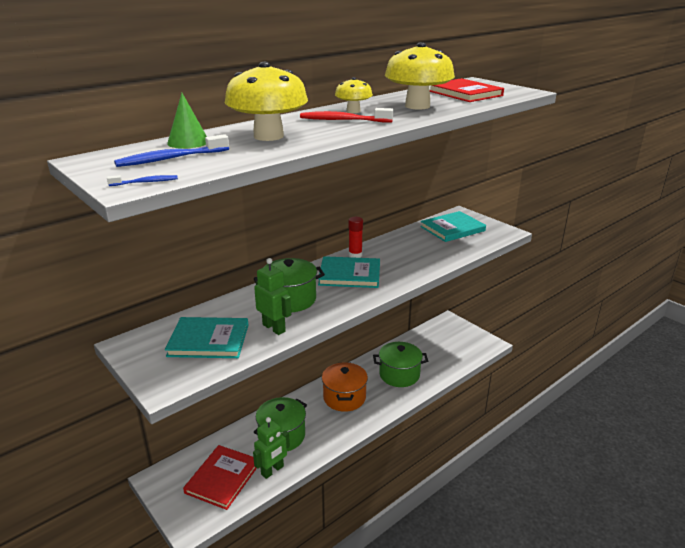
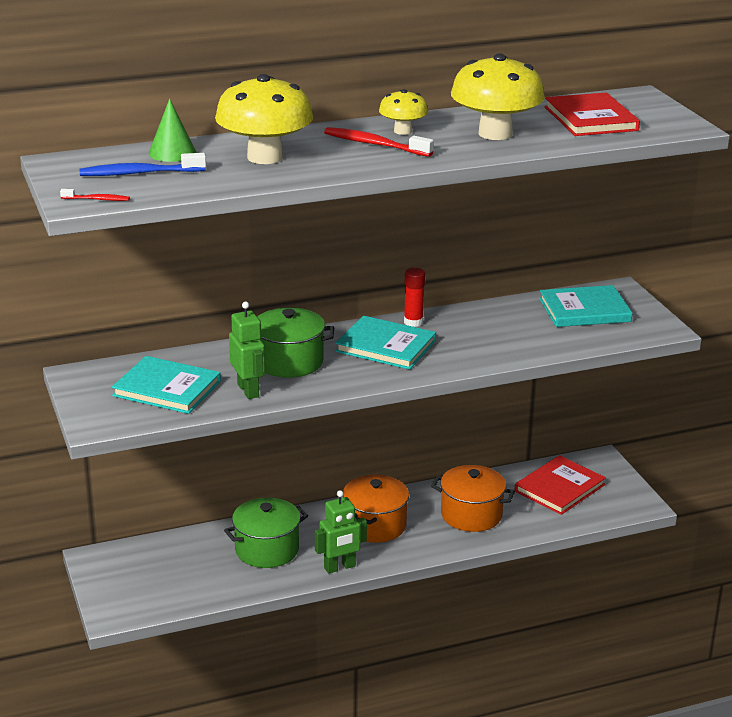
camera: 20 degrees right, 0 degrees up
(145, 182) = (97, 199): blue toothbrush -> red toothbrush
(222, 478) = (171, 577): red book -> red book (559, 488)
(272, 470) = (235, 584): green robot -> green robot (340, 567)
(399, 375) = (471, 515): green pot -> orange pot

